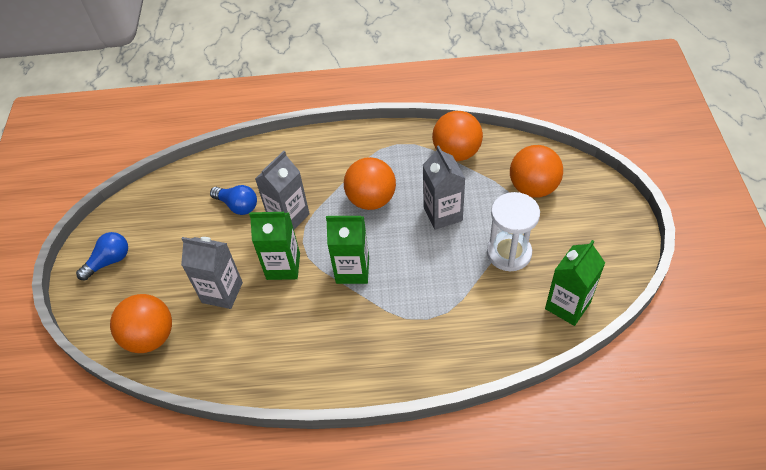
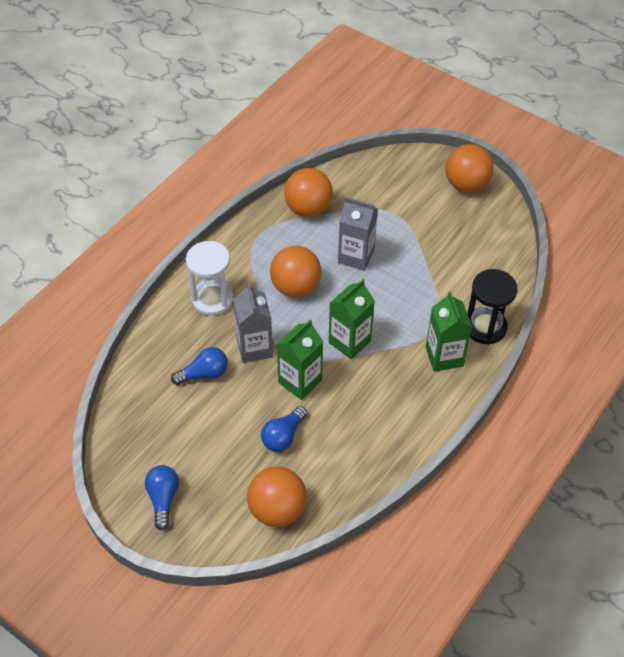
camera: 55 degrees left, 0 degrees up
(222, 292) = (283, 436): grey carton -> blue light bulb
(466, 356) = (485, 327): none -> black hourglass
(509, 253) = (428, 246): white hourglass -> white hourglass (212, 299)
(533, 188) = (388, 193): orange ball -> orange ball (466, 184)
(567, 305) = (499, 248): green carton -> green carton (444, 356)

